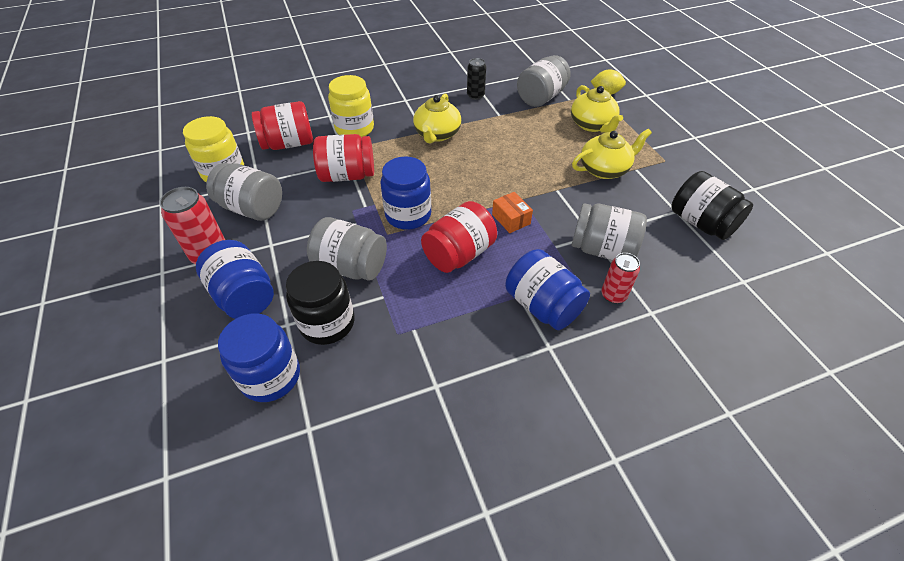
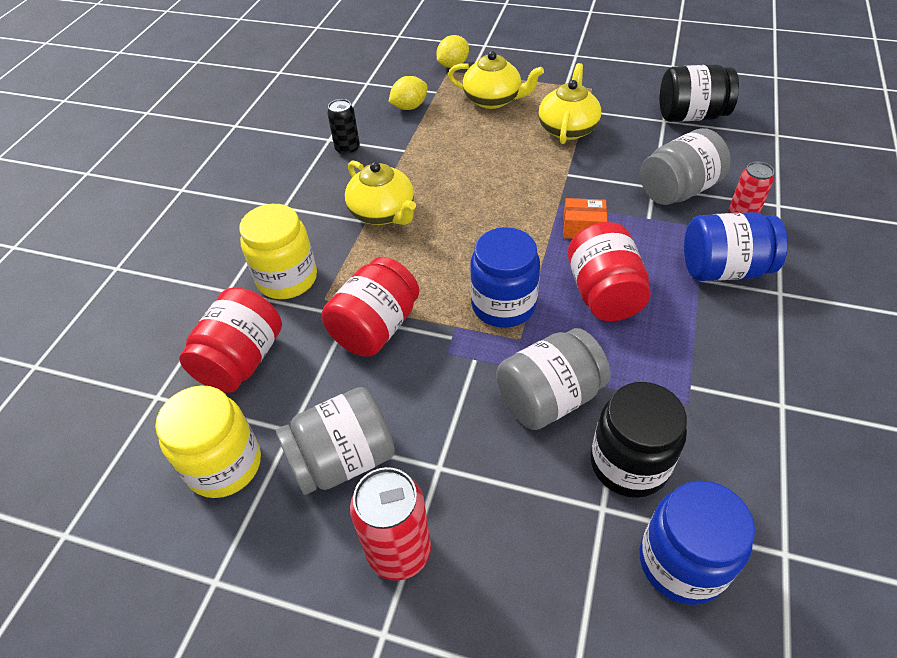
camera: 50 degrees left, 0 degrees up
(244, 296) = (516, 538): blue jar -> none
(541, 97) = (409, 107): grey jar -> yellow lemon

